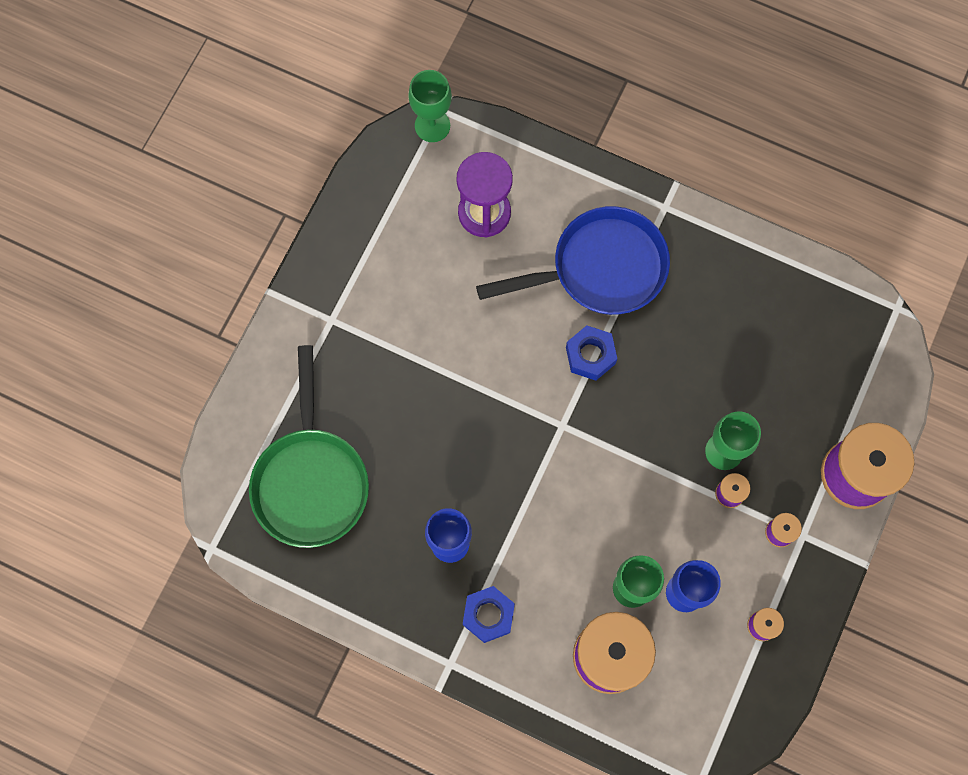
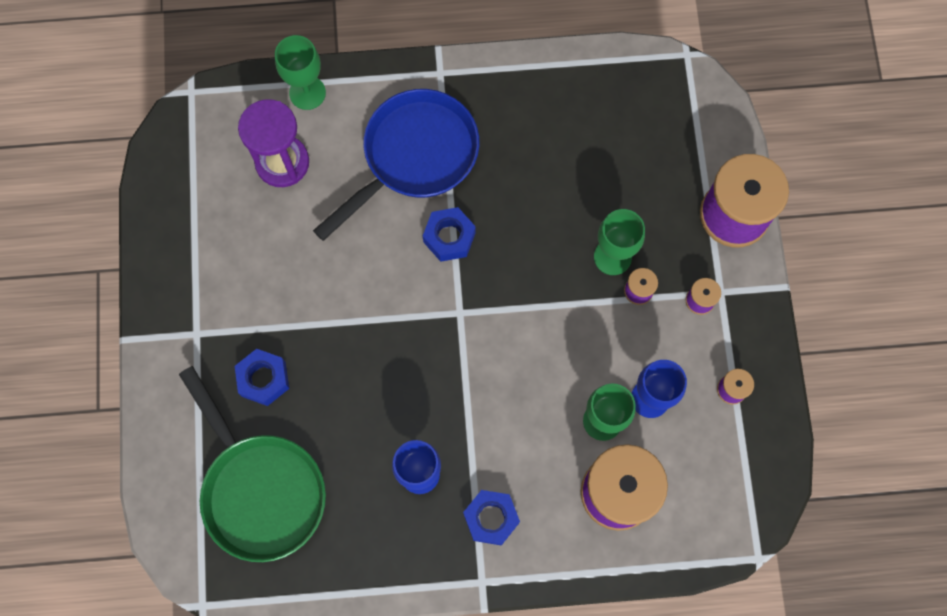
camera: 30 degrees left, 0 degrees up
(365, 389) = (264, 379): none -> blue nut
(432, 125) = (190, 110): green goblet -> green goblet (307, 93)

